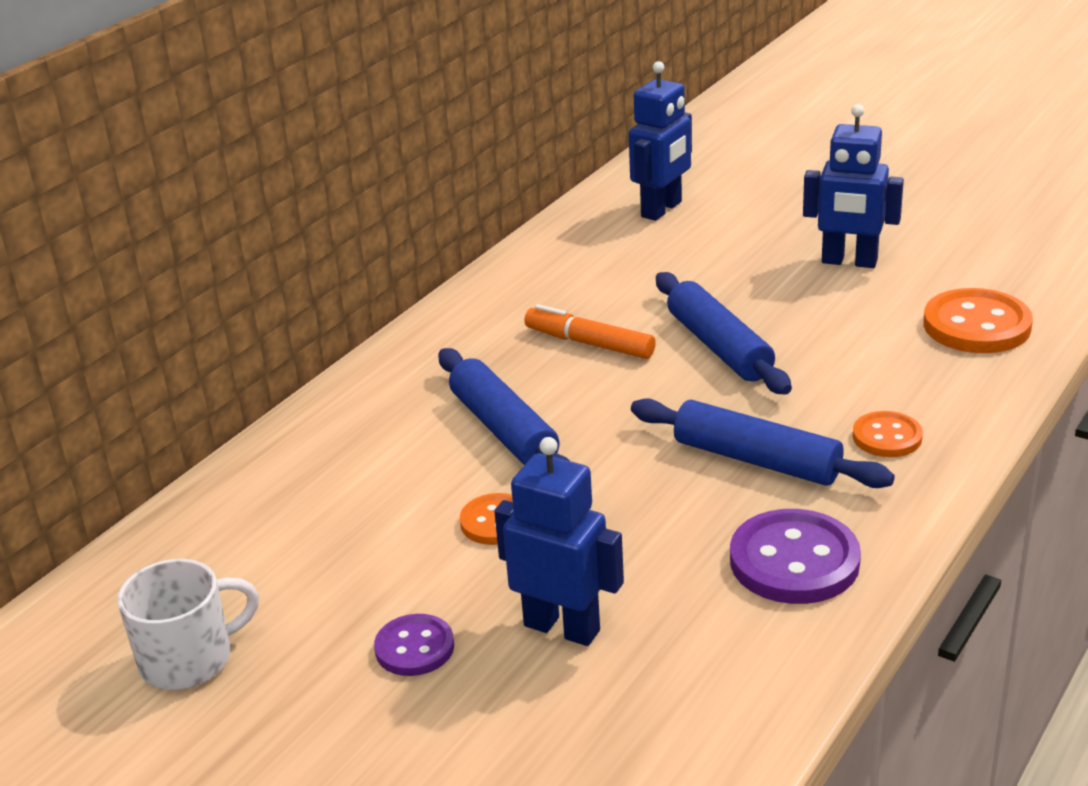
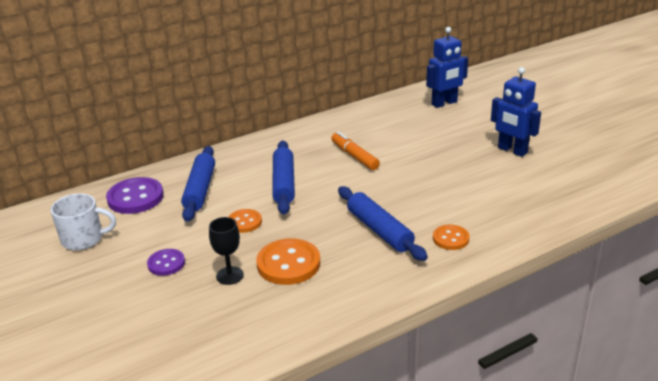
camera: 25 degrees right, 0 degrees up
(562, 627) = (230, 275): blue robot -> black goblet
(719, 347) = (411, 174): blue rolling pin -> blue rolling pin (200, 190)
(794, 561) = (353, 281): purple button -> purple button (135, 197)
(976, 325) = (548, 198): orange button -> orange button (288, 264)

